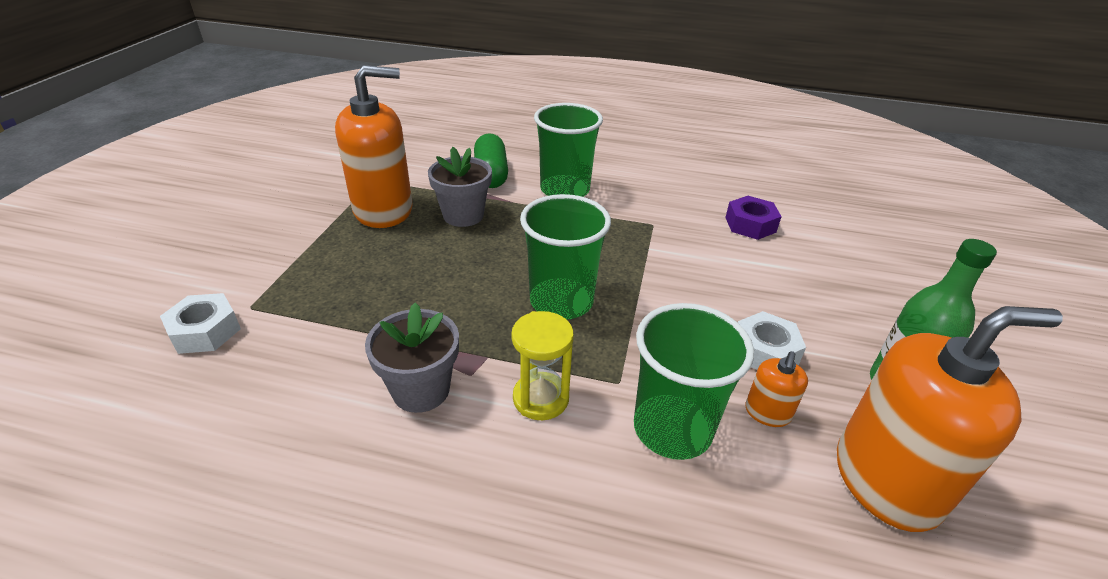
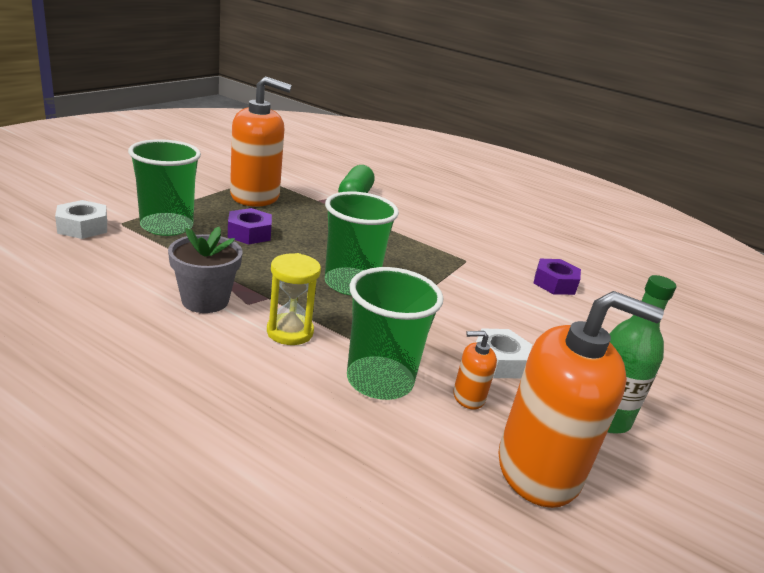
camera: 15 degrees right, 10 degrees down
(410, 268) = (249, 233): none -> purple nut
(463, 215) = (313, 215): grey flower pot -> none
(565, 190) = (408, 221): green cup -> green cup (167, 226)
(767, 413) = (468, 397): orange soap dispenser -> orange soap dispenser turned 45 degrees clockwise

